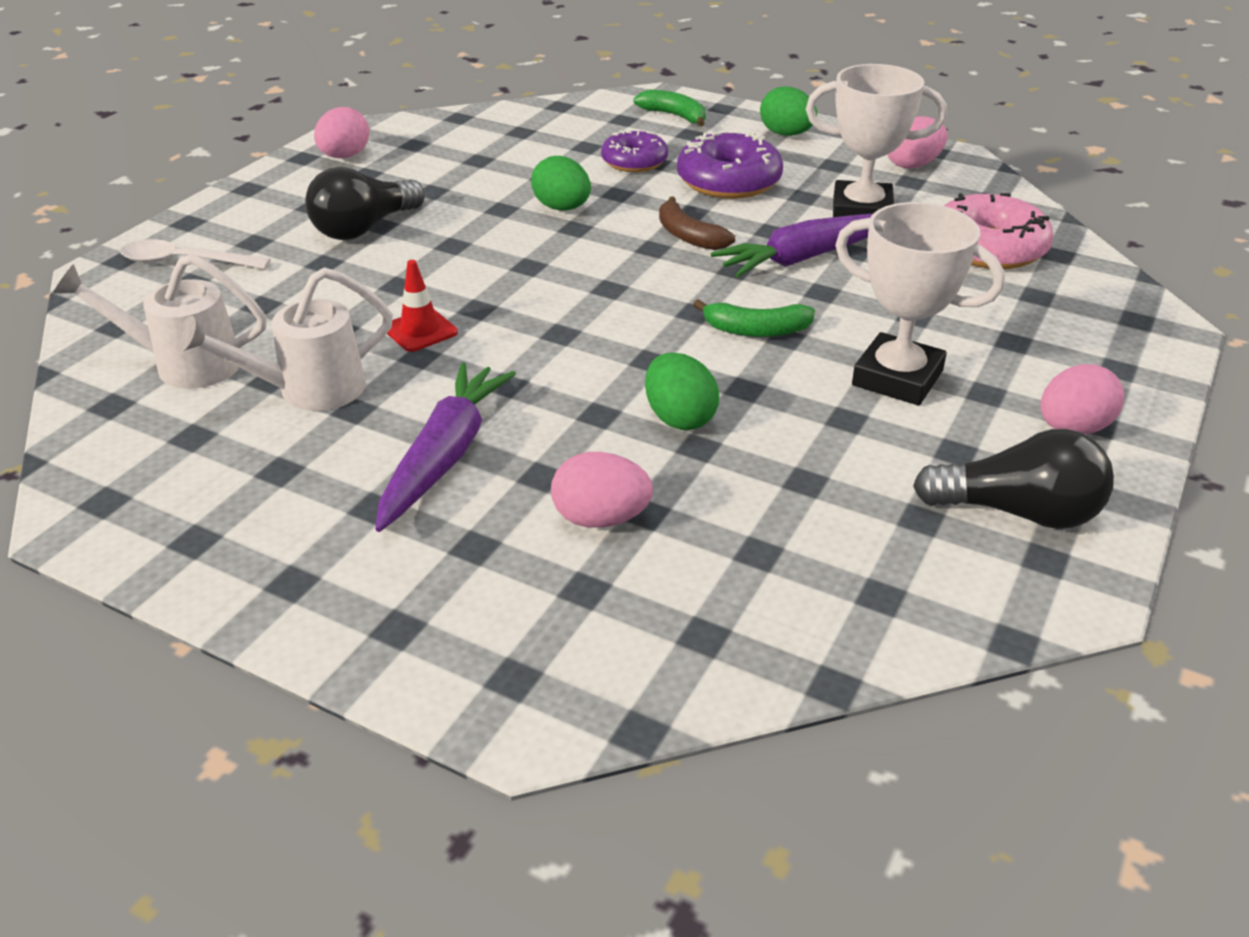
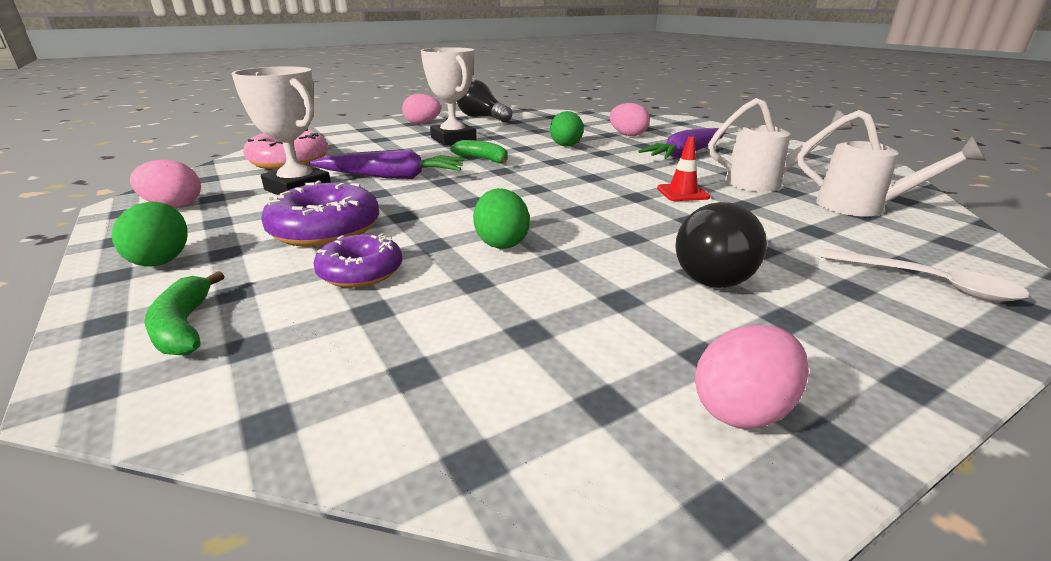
camera: 150 degrees left, 10 degrees down
(364, 228) = (717, 272): black light bulb -> black light bulb turned 135 degrees clockwise
(689, 236) = (437, 201): brown banana -> none

